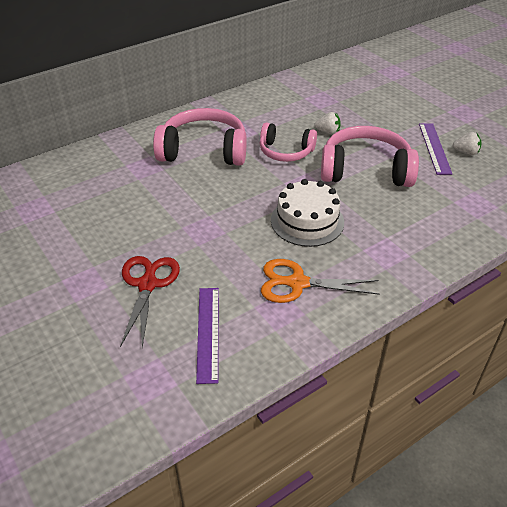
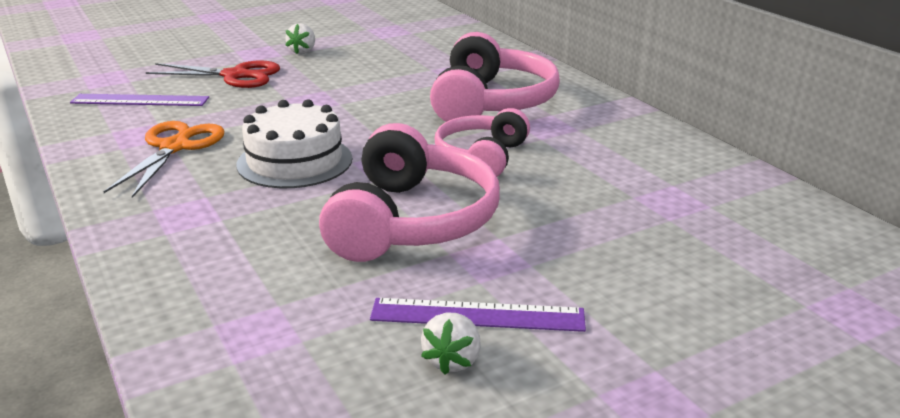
camera: 95 degrees right, 15 degrees down
(328, 132) = (544, 197): white strawberry -> white strawberry (303, 52)

